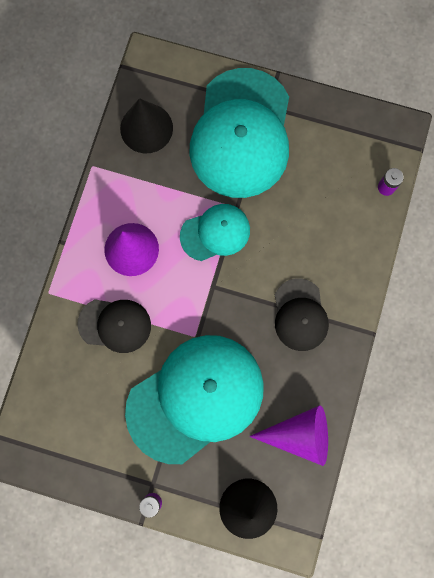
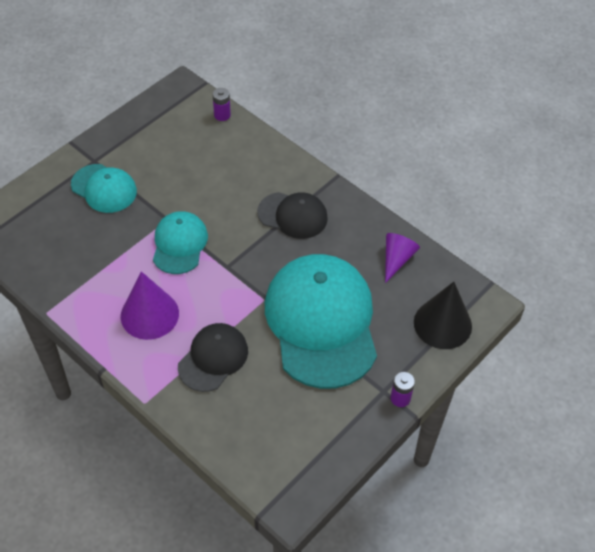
camera: 65 degrees left, 25 degrees down
(146, 128) = (43, 254): black cone -> none
(241, 134) = (104, 188): turquoise cap -> turquoise cap, size x0.52
(300, 434) = (397, 259): purple cone -> purple cone, size x0.65

